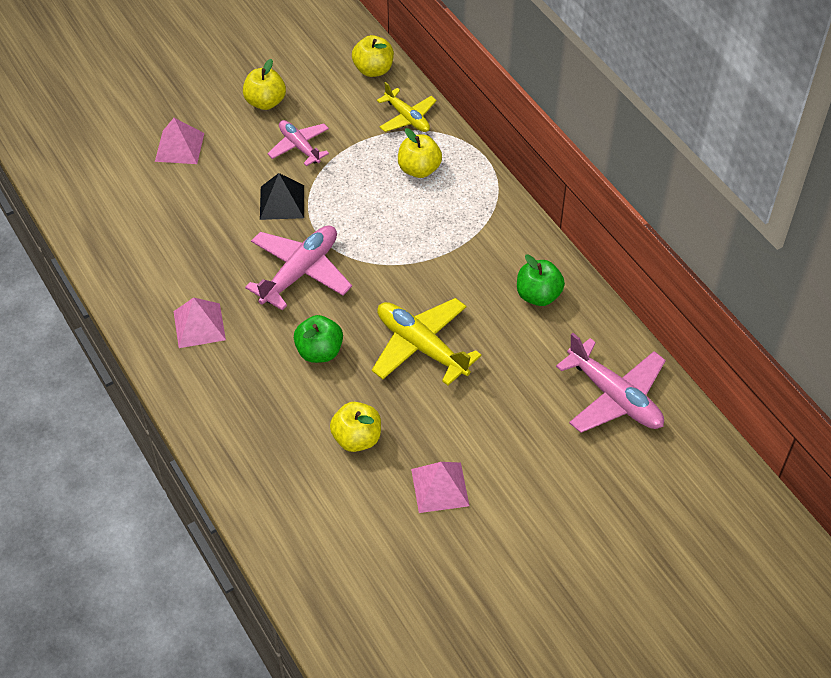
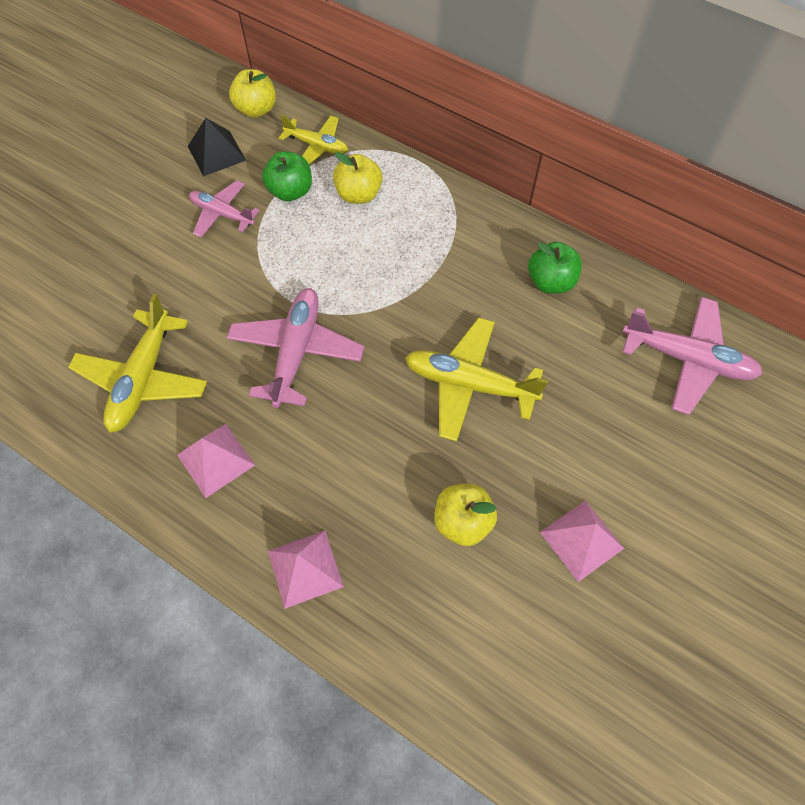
camera: 25 degrees left, 10 degrees up
(175, 249) = (143, 379): none -> yellow plane
(179, 147) = (90, 260): pink pyramid -> pink pyramid (305, 568)
(265, 102) = (161, 179): yellow apple -> none
(282, 202) = (235, 280): black pyramid -> black pyramid (216, 153)
(319, 351) = (366, 435): green apple -> green apple (290, 191)

